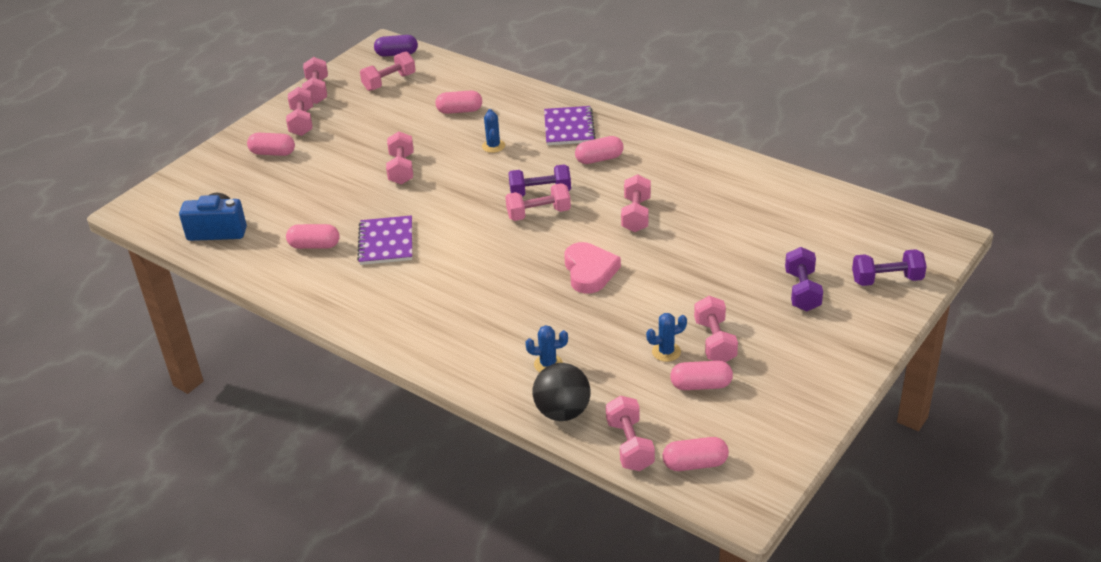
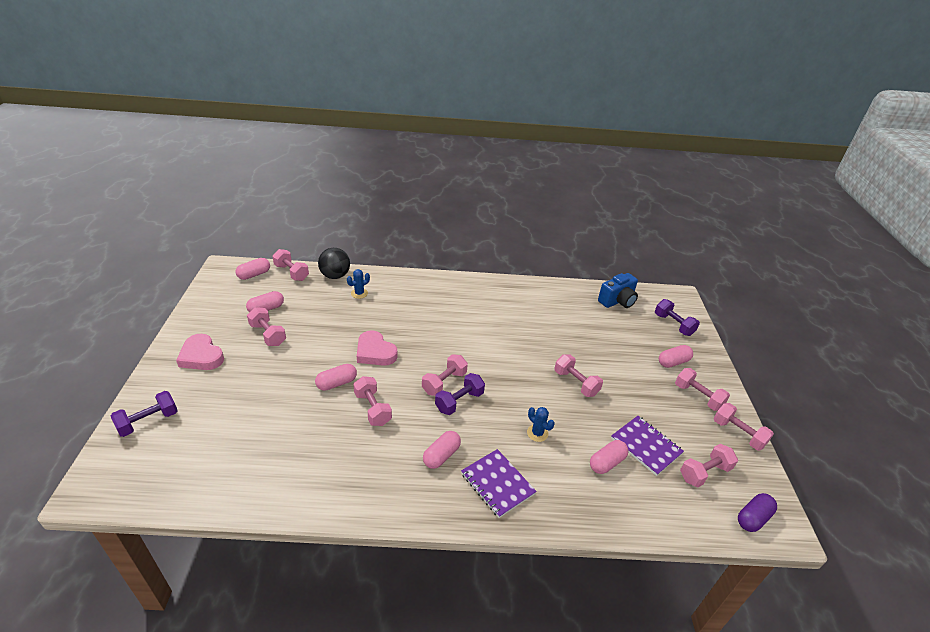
camera: 140 degrees right, 0 degrees up
(314, 245) = (554, 311): pink capsule -> pink capsule (336, 383)
(386, 242) = (518, 327): purple notebook -> purple notebook (646, 446)
(389, 82) = (704, 473): pink dumbbell -> pink dumbbell turned 45 degrees clockwise
(666, 352) = (295, 320): blue cactus -> none
(802, 291) = (217, 389): purple dumbbell -> purple dumbbell (673, 324)
(813, 340) = (201, 356): none -> pink heart

